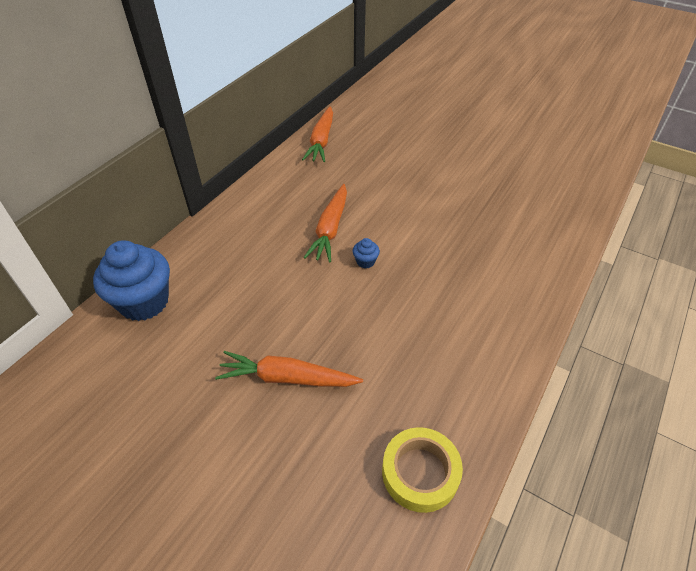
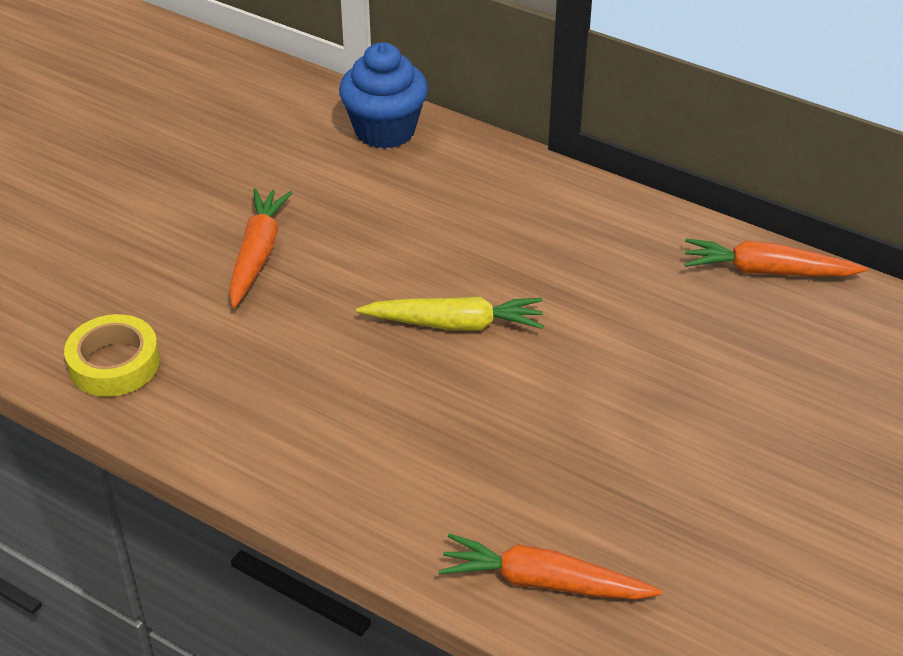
camera: 90 degrees right, 5 degrees down
(330, 229) = (526, 286): orange carrot -> orange carrot (543, 582)
(365, 261) = (455, 324): blue cupcake -> yellow carrot

